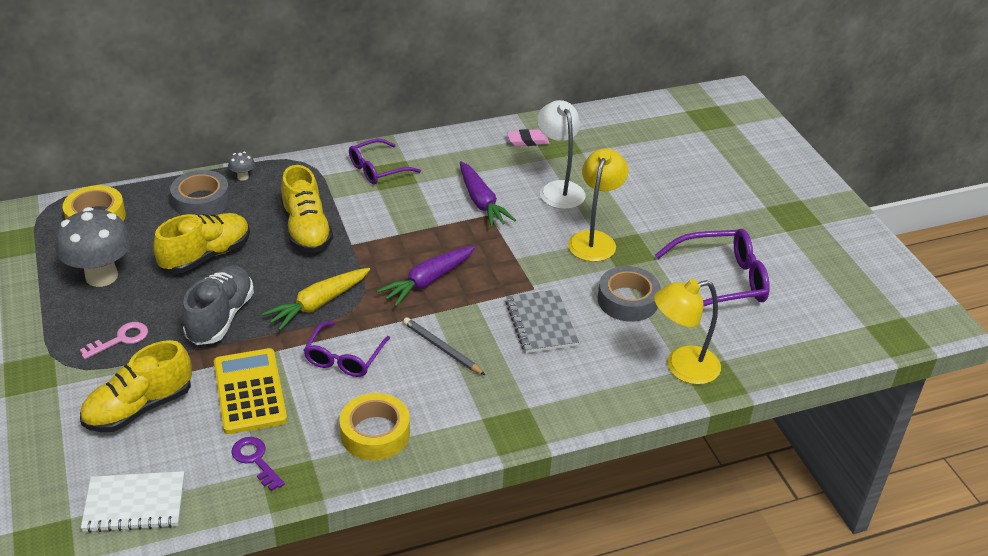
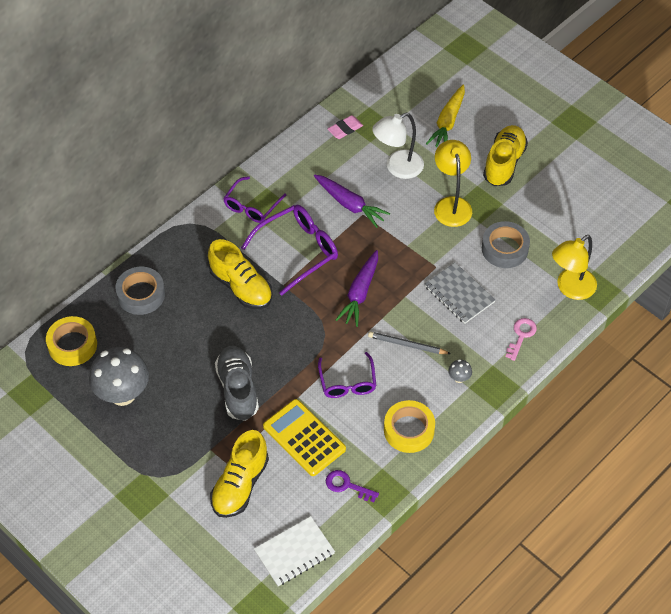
camera: 25 degrees left, 15 degrees up
(121, 339) = (182, 439): pink key -> pink key (521, 336)
(206, 256) = (185, 342): yellow shoe -> yellow shoe (504, 163)
(243, 177) = (154, 258): grey mushroom -> grey mushroom (459, 378)
(318, 304) = (297, 347): yellow carrot -> yellow carrot (448, 122)
(558, 189) = (397, 168): white lamp -> white lamp turned 75 degrees counterclockwise
(722, 281) = (557, 204): purple glasses -> purple glasses (298, 251)

